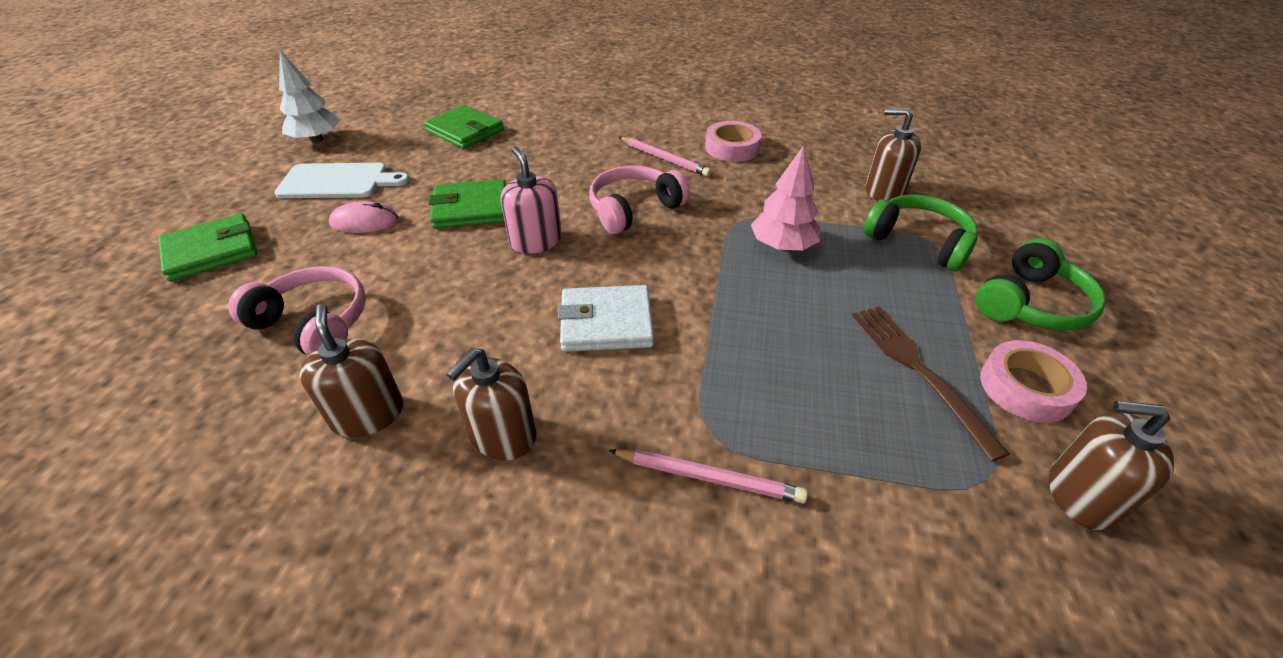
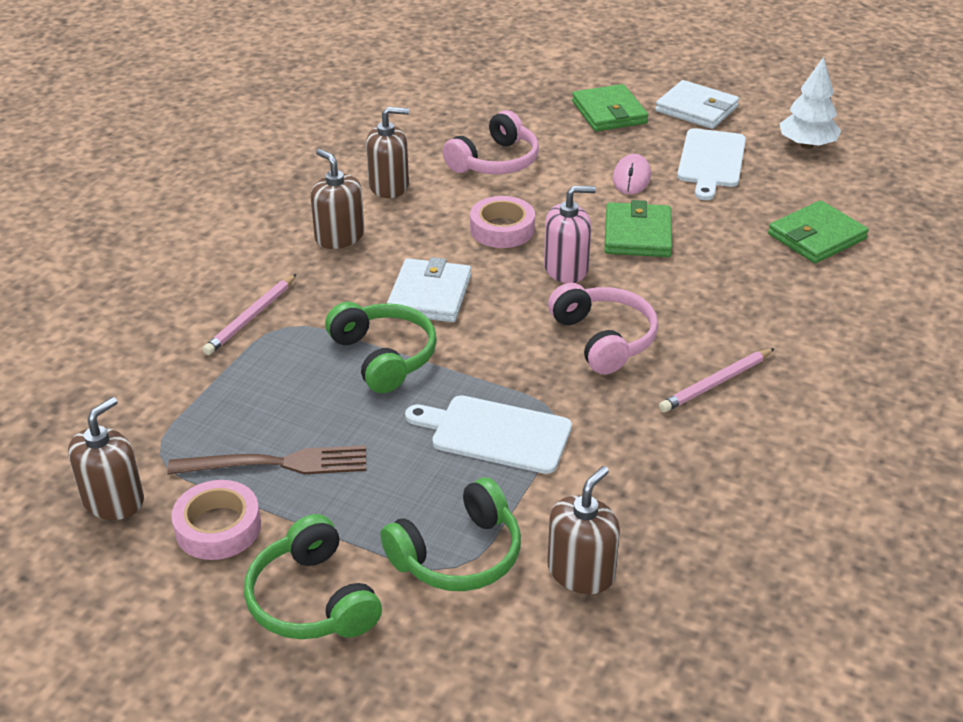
camera: 105 degrees right, 5 degrees down
(225, 196) = (696, 109): none -> white wallet
(722, 333) = (384, 356): none -> green headphones
(732, 148) = (735, 453): pink tape -> pink tape (502, 229)
(782, 246) = (495, 433): pink tree -> white cutting board

